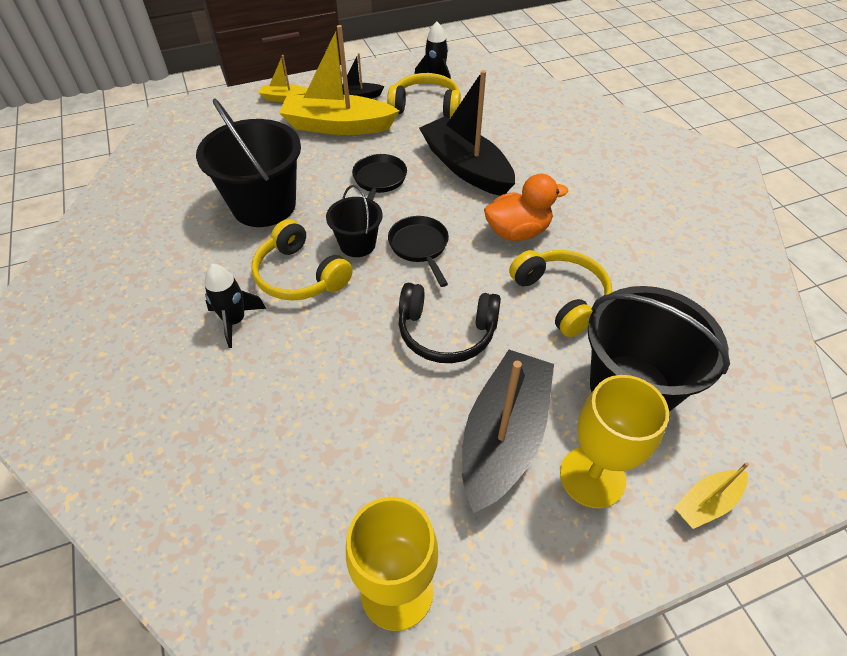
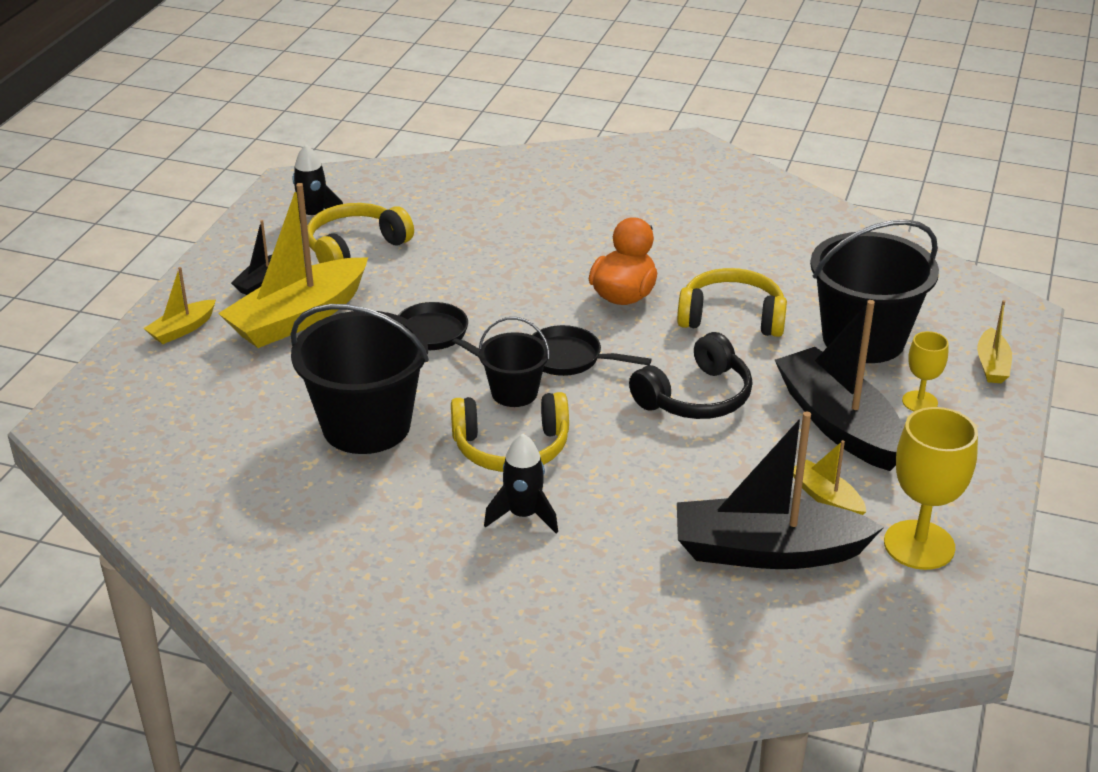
camera: 50 degrees left, 15 degrees down
(401, 483) = (826, 498): none -> yellow boat
(466, 167) = (493, 275): black boat -> black boat (767, 551)
(592, 476) = (919, 402): yellow goblet -> yellow goblet, size x0.56

